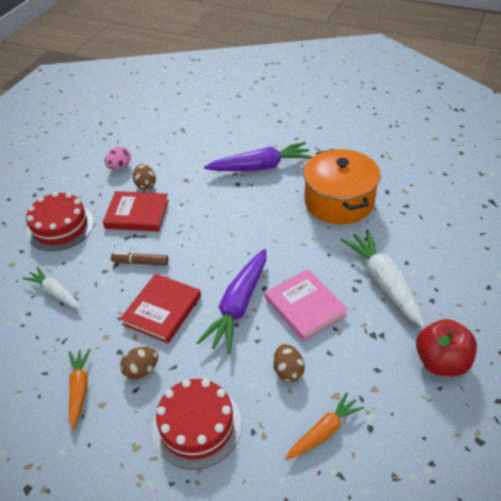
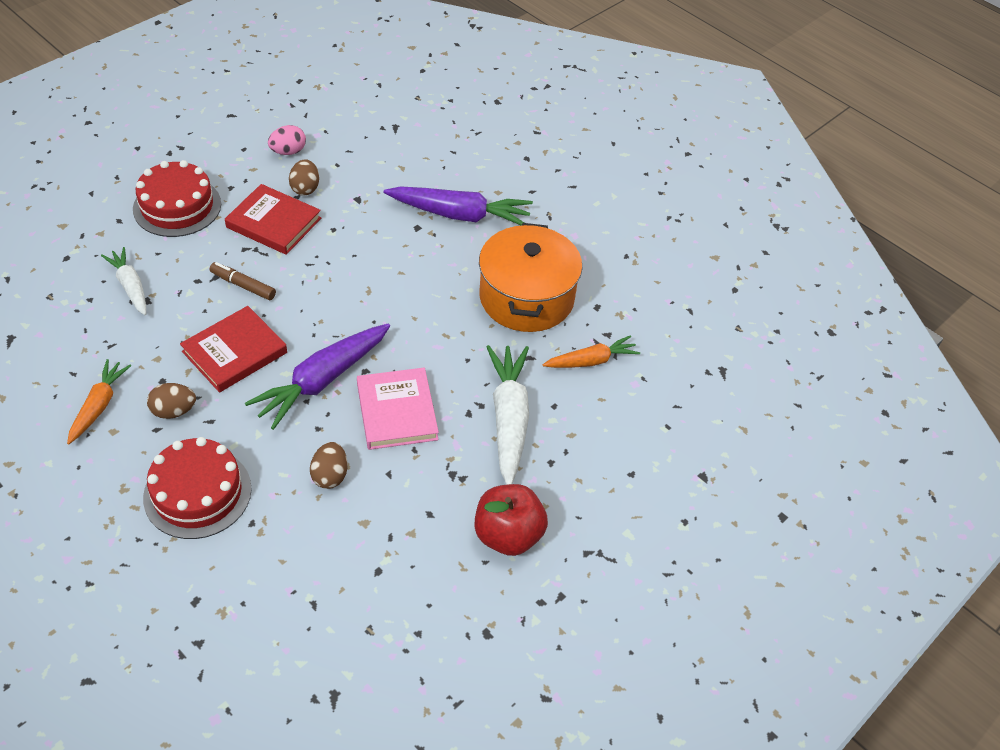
camera: 15 degrees right, 5 degrees up
(324, 431) = (326, 554): orange carrot -> orange carrot (591, 361)

